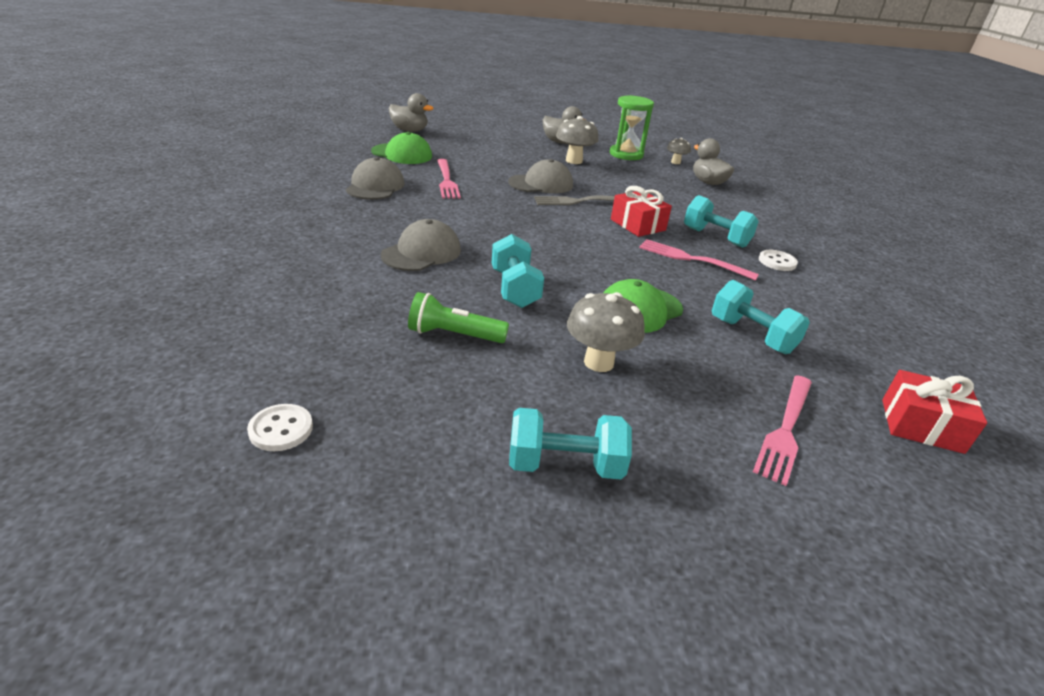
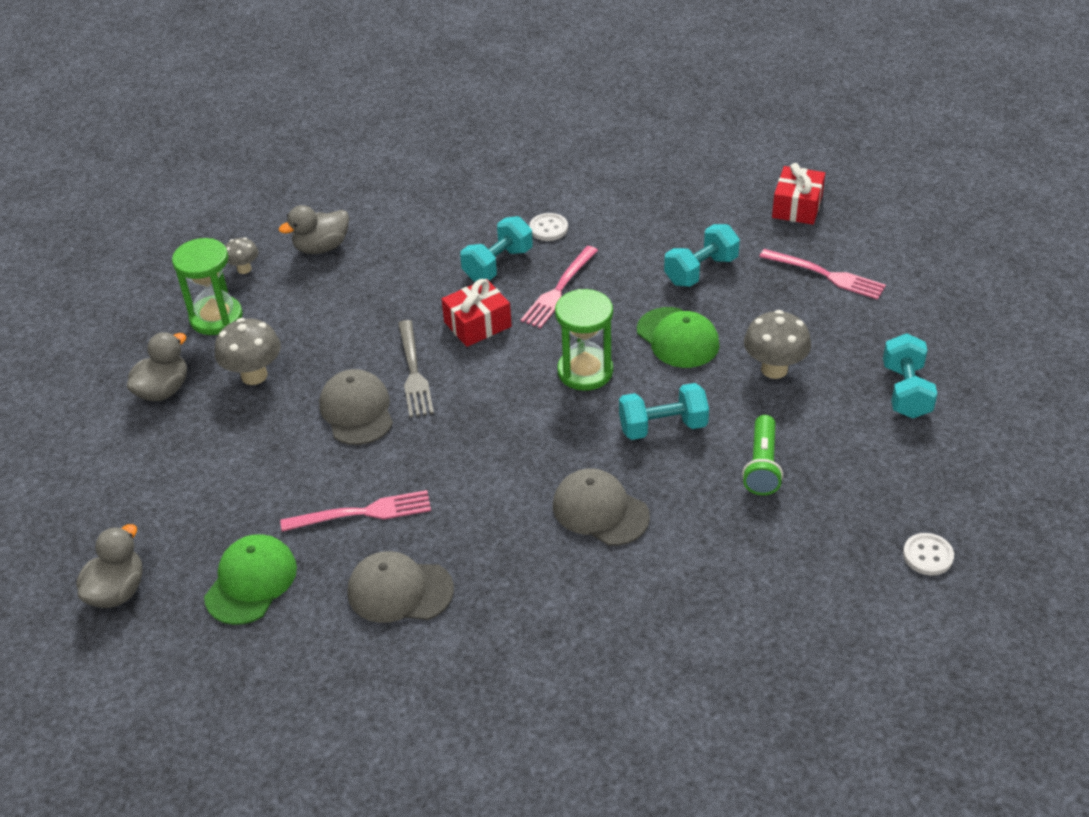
camera: 85 degrees left, 10 degrees up
(586, 261) = (585, 371): none -> green hourglass

